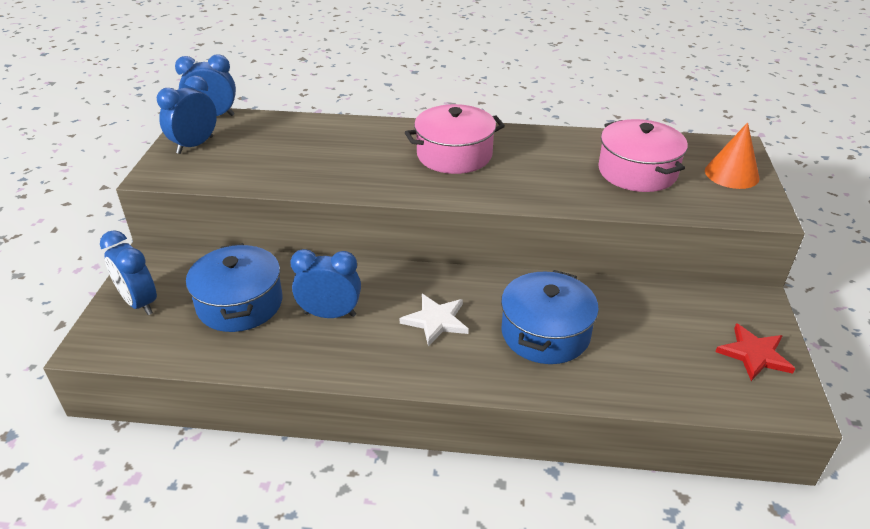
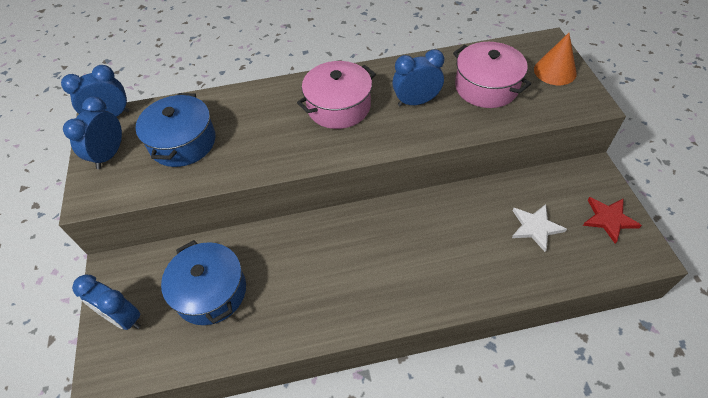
camera: 15 degrees left, 15 degrees up
(330, 314) = (289, 279): blue clock -> blue clock (416, 102)
(436, 320) = (374, 259): white star -> white star (535, 227)
(545, 333) = (459, 246): blue pot -> blue pot (183, 142)

